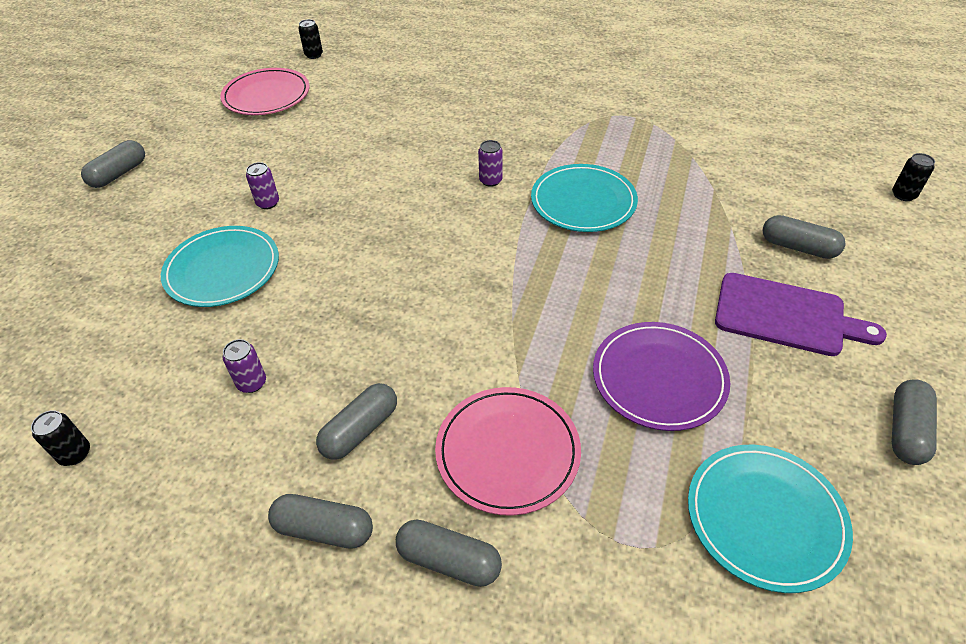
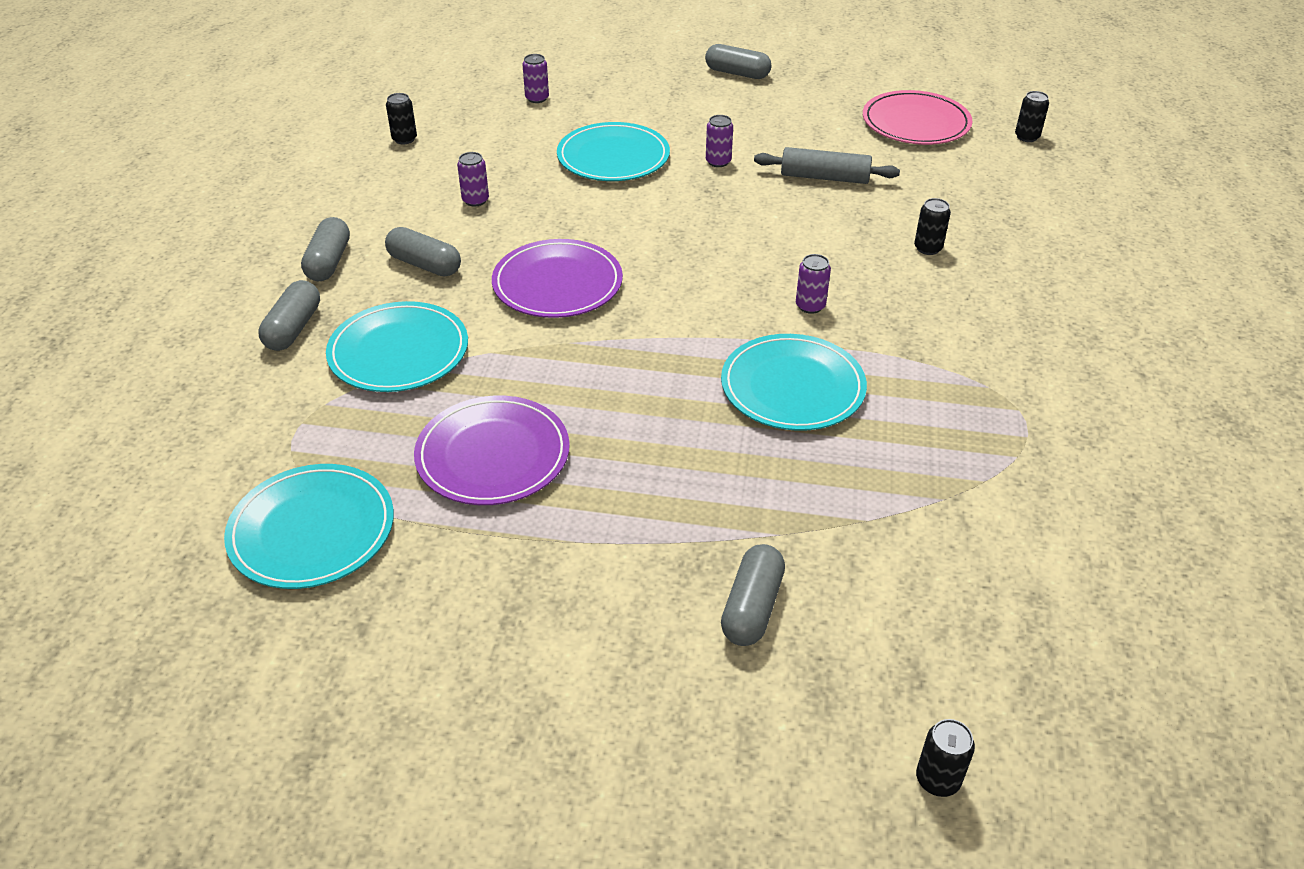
camera: 80 degrees right, 5 degrees down
(62, 322) = (537, 98): none -> purple can
(322, 149) = (824, 177): none -> grey rolling pin
(424, 323) = (557, 283): none -> purple plate
(435, 118) = (928, 248): none -> black can
(507, 452) = (399, 352): pink plate -> turquoise plate
(785, 315) = (606, 577): purple cutting board -> none
(906, 430) = (418, 675): grey capsule -> none

